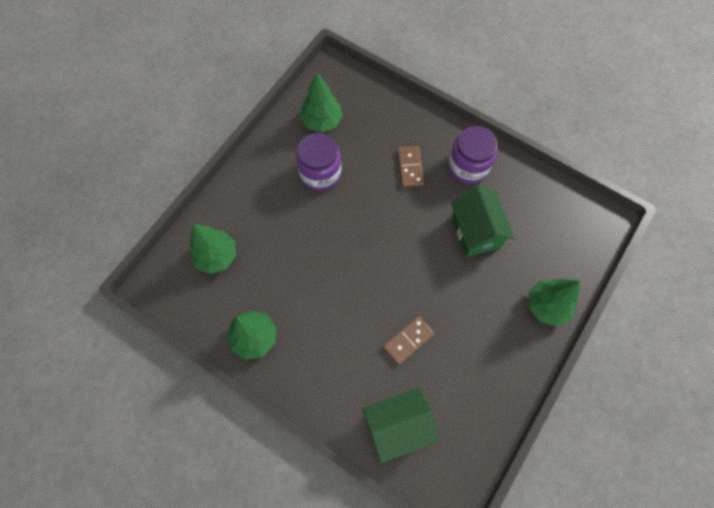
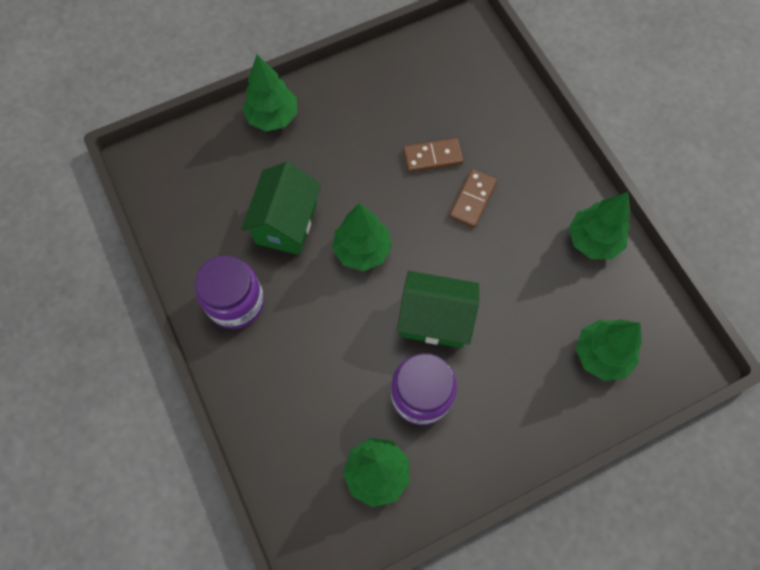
camera: 150 degrees left, 0 degrees up
(397, 426) = (488, 94): green house -> green house (435, 319)
(410, 167) = (305, 340): brown domino -> brown domino (473, 200)
(413, 241) = (362, 250): none -> green tree

